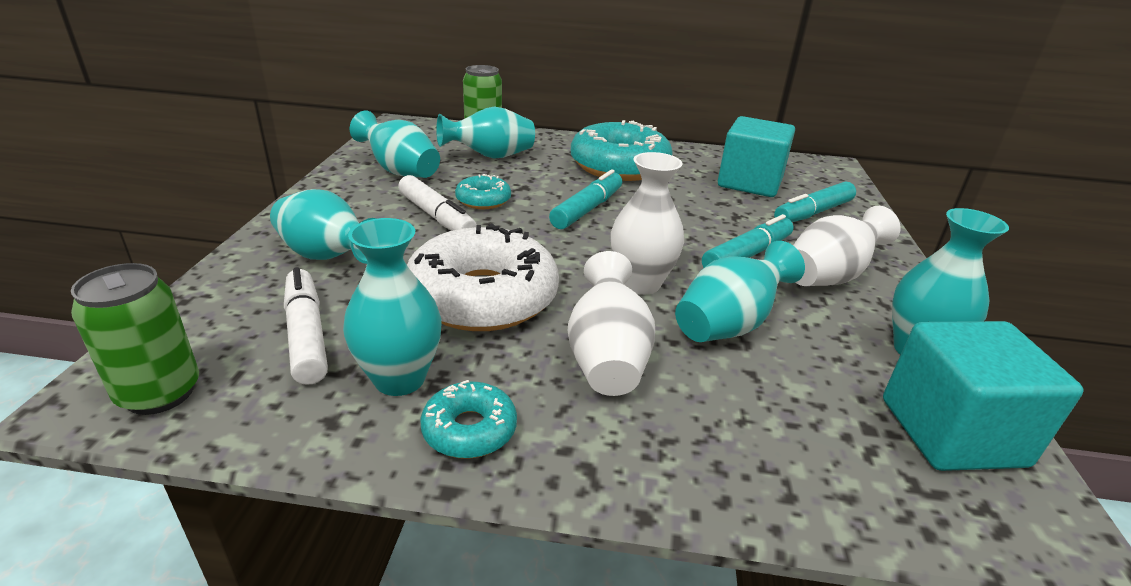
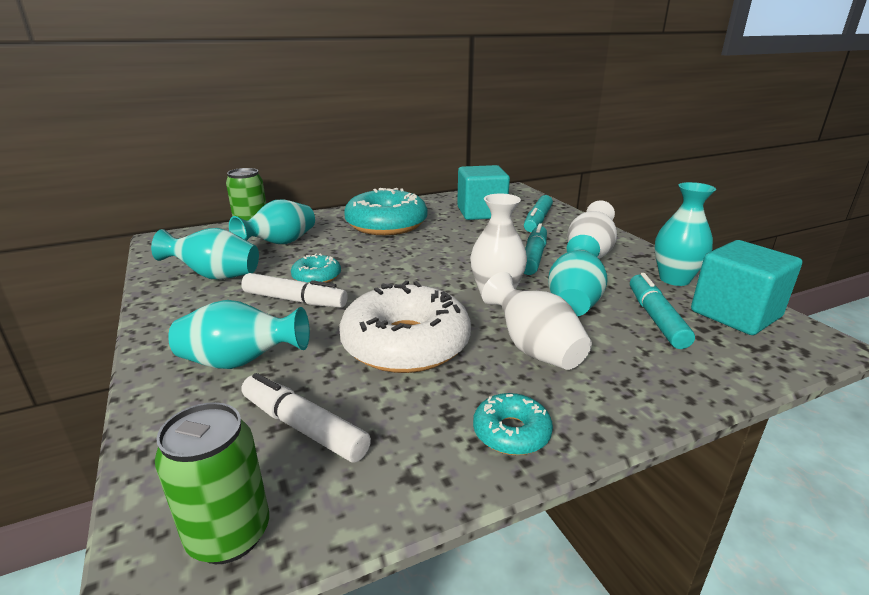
camera: 30 degrees left, 5 degrees down
(399, 379) = (420, 424): turquoise vase -> none
(587, 209) = (401, 260): turquoise marker -> turquoise marker (656, 318)

